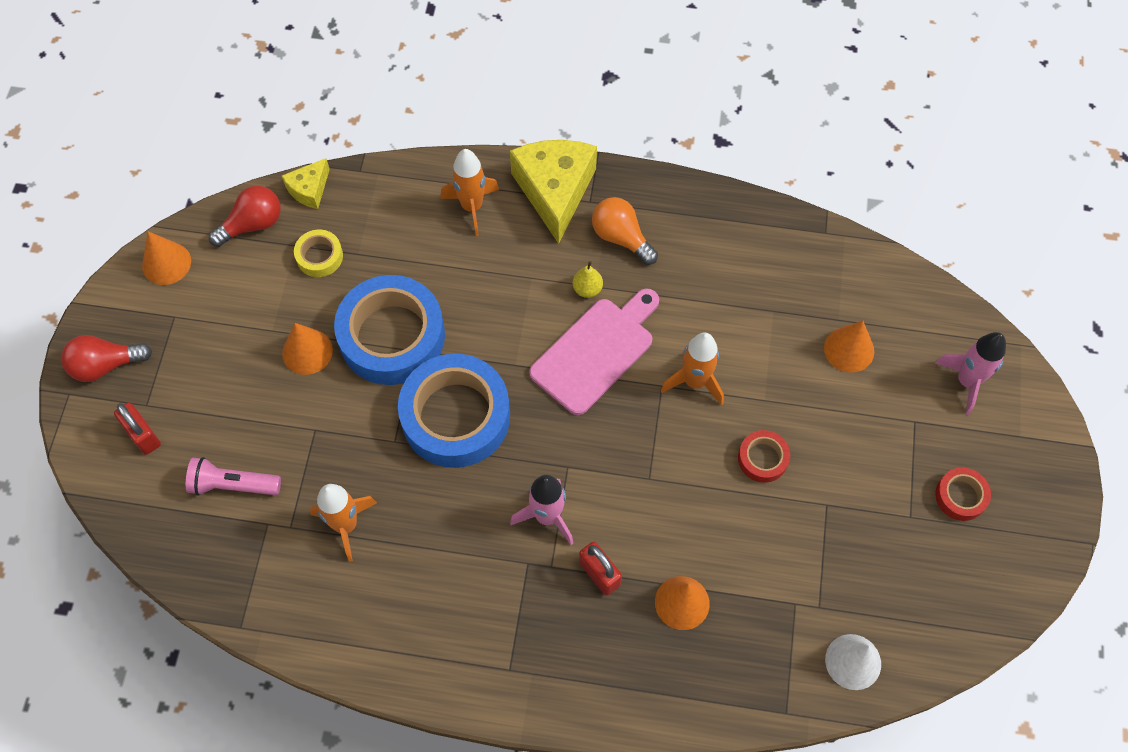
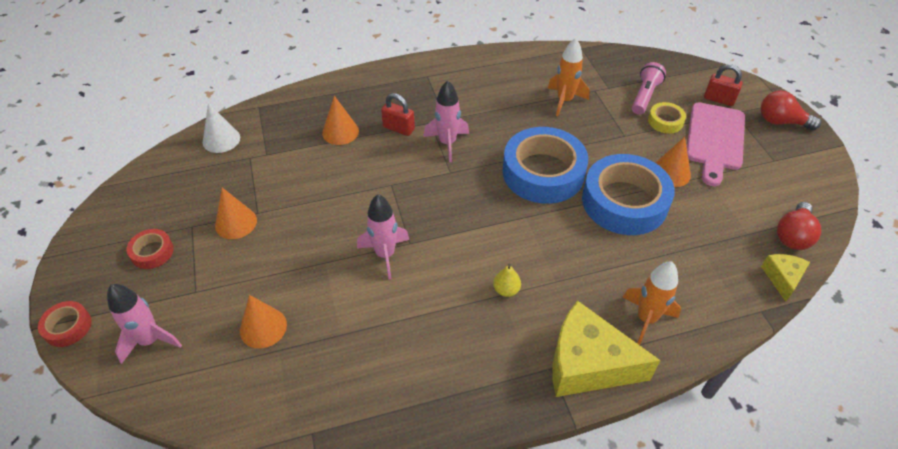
camera: 155 degrees right, 15 degrees down
(105, 365) = (781, 122): red light bulb -> red light bulb turned 120 degrees counterclockwise
(166, 263) = (817, 188): orange cone -> orange cone (236, 223)
(233, 485) = (644, 96): pink flashlight -> pink flashlight turned 45 degrees counterclockwise
(319, 256) = (723, 233): yellow tape -> yellow tape (665, 121)
(555, 191) = (588, 364): yellow cheese -> yellow cheese turned 135 degrees clockwise
(596, 352) = (472, 247): pink cutting board -> pink cutting board (715, 139)
(621, 237) = (503, 345): orange light bulb -> none
(695, 382) = (385, 254): orange rocket -> pink rocket
(762, 459) = (313, 223): red tape -> red tape (68, 327)

